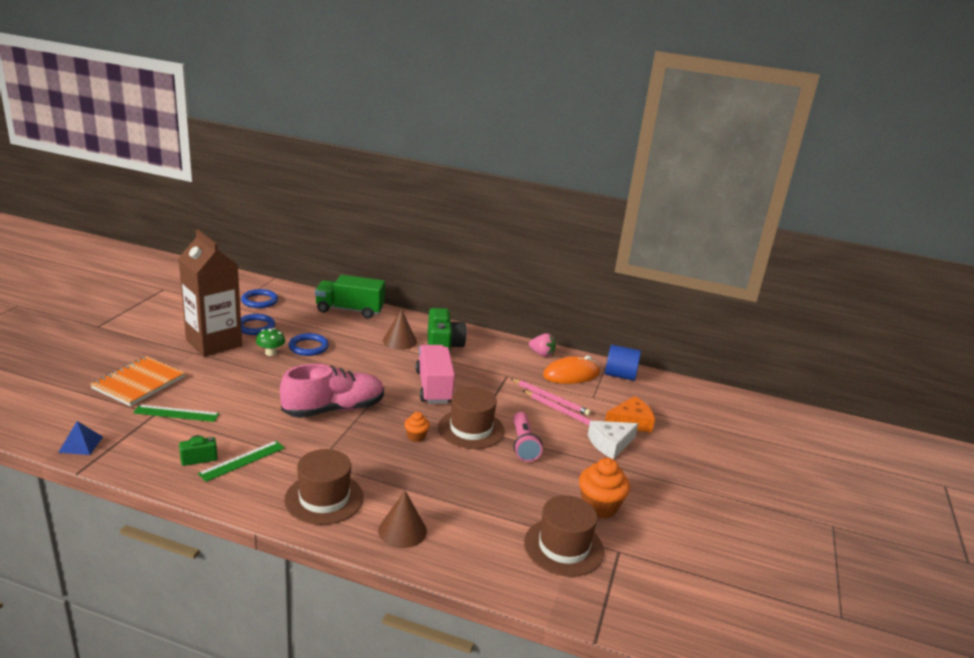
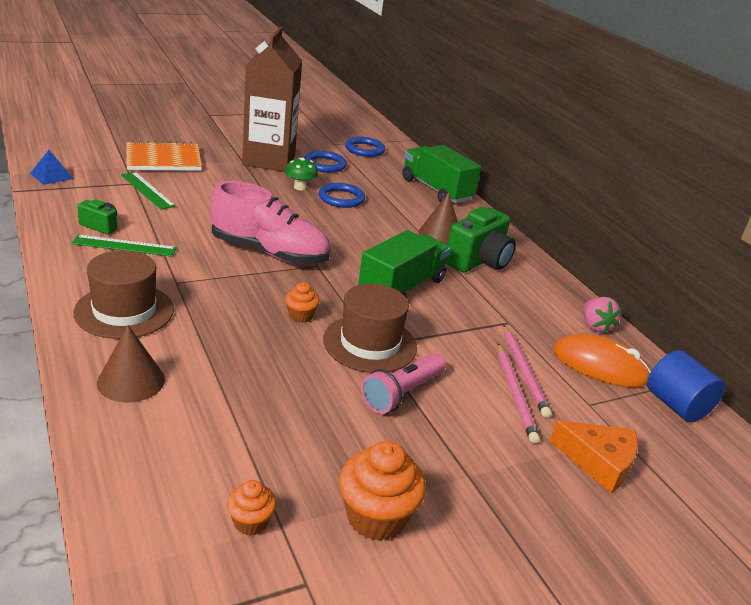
camera: 45 degrees right, 5 degrees up
(434, 387) = (402, 287): pink truck -> green truck
(563, 547) = (250, 522): brown hat -> orange cupcake
(610, 444) = (520, 465): white cheese -> none

